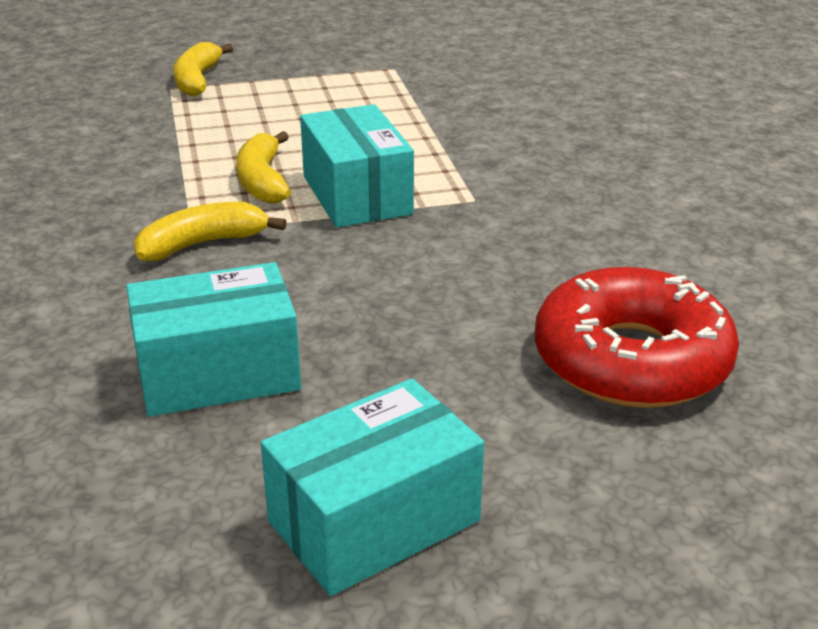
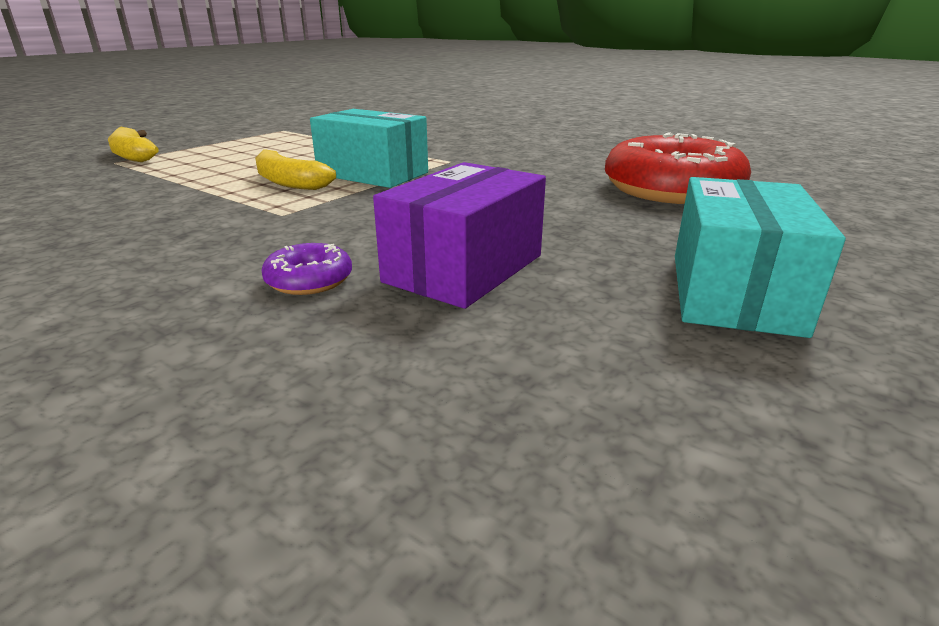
camera: 40 degrees left, 5 degrees down
(99, 329) = (309, 280): none -> purple donut
(203, 244) = (305, 217): yellow banana -> none
(218, 373) = (464, 268): turquoise box -> purple box

